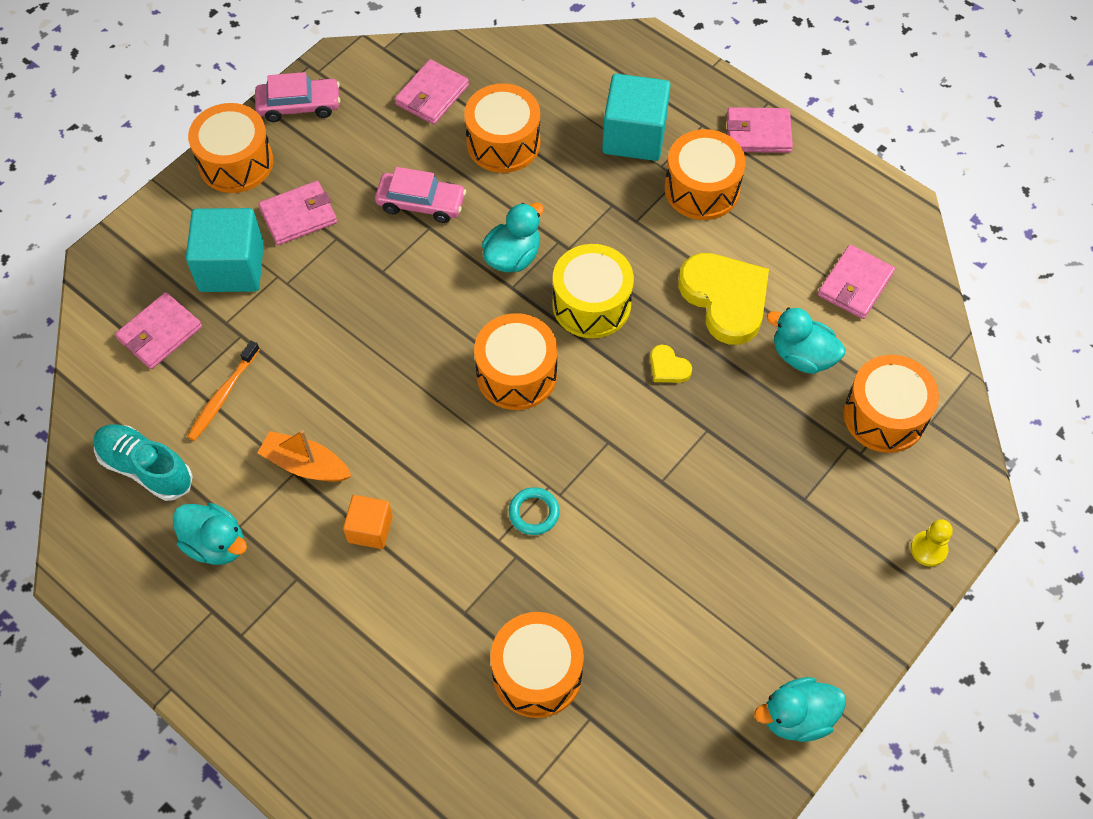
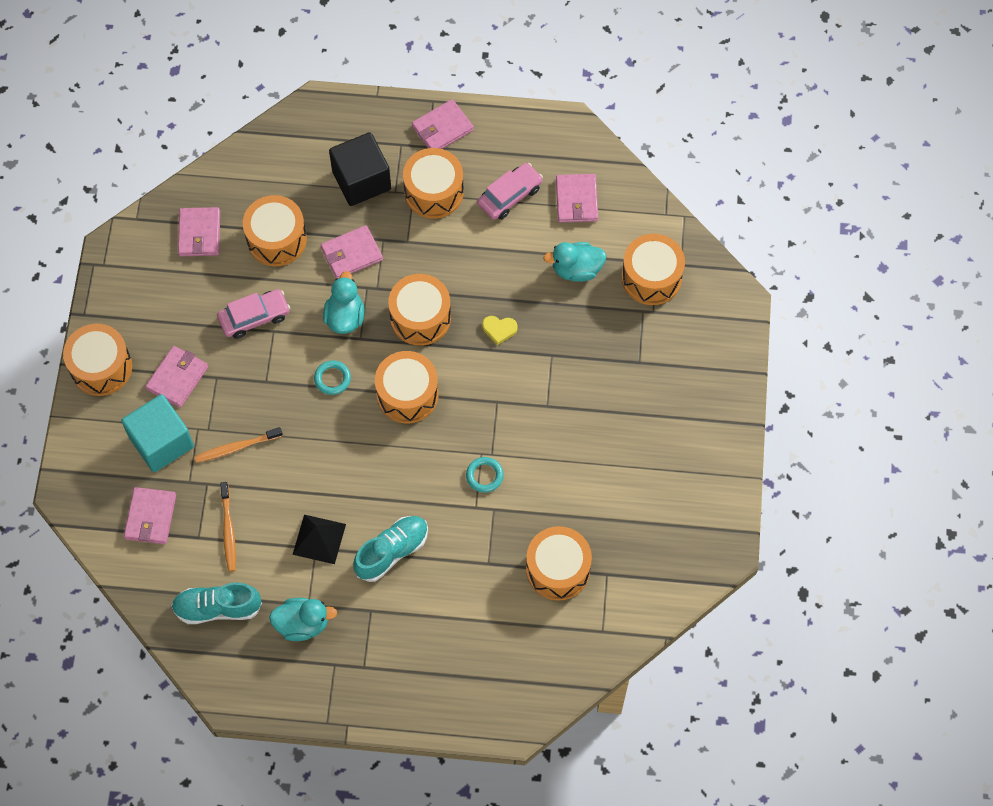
camera: 35 degrees left, 5 degrees up
(299, 106) = (111, 298): pink car -> pink car (510, 196)
(300, 318) = (237, 447): none -> orange toothbrush
(305, 465) = (319, 539): orange boat -> black pyramid
(370, 529) = (392, 551): orange cube -> turquoise shoe
(451, 310) = (332, 379): none -> turquoise ring
(568, 200) = (351, 254): none -> pink wallet
(591, 304) = (420, 317): yellow drum -> orange drum
(634, 136) = (361, 180): turquoise cube -> black cube
(725, 299) = (502, 261): yellow heart -> none
(797, 717) = (722, 495): turquoise duck -> none
(928, 549) = (731, 346): yellow pawn -> none

